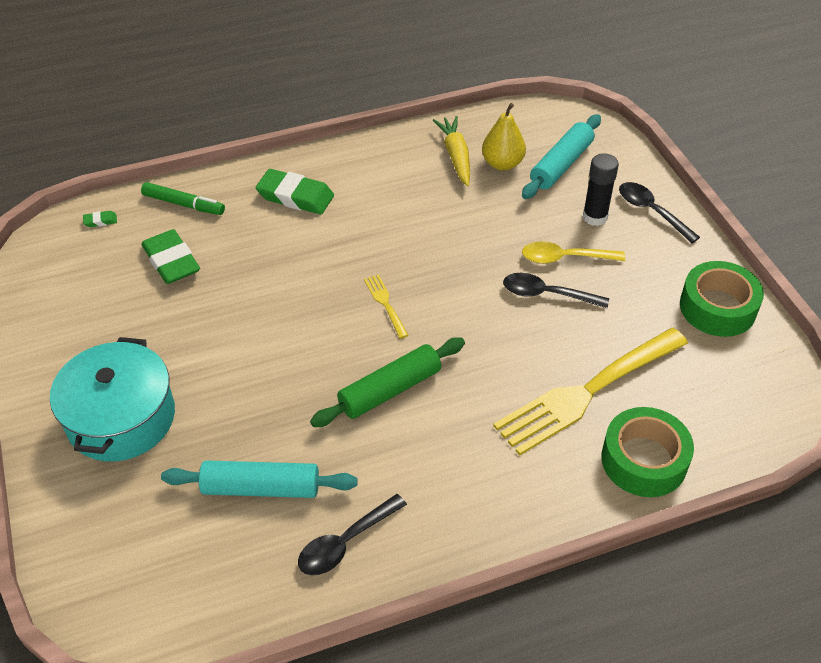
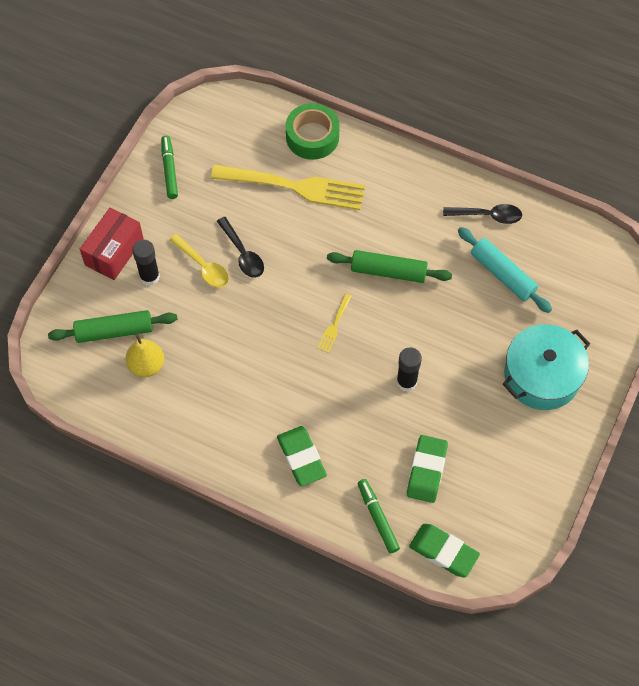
camera: 135 degrees left, 15 degrees up
(100, 221) = (443, 552): green eraser -> green eraser, size x2.32
(262, 311) = (406, 382): none -> black glue stick
(456, 156) = (166, 399): yellow carrot -> none
(561, 165) = (114, 331): turquoise rolling pin -> green rolling pin
(651, 211) = (114, 252): black spoon -> red box
(717, 307) = (169, 170): green tape -> green marker

